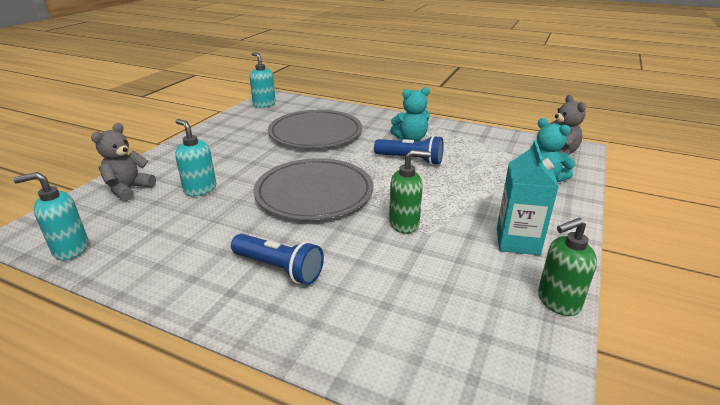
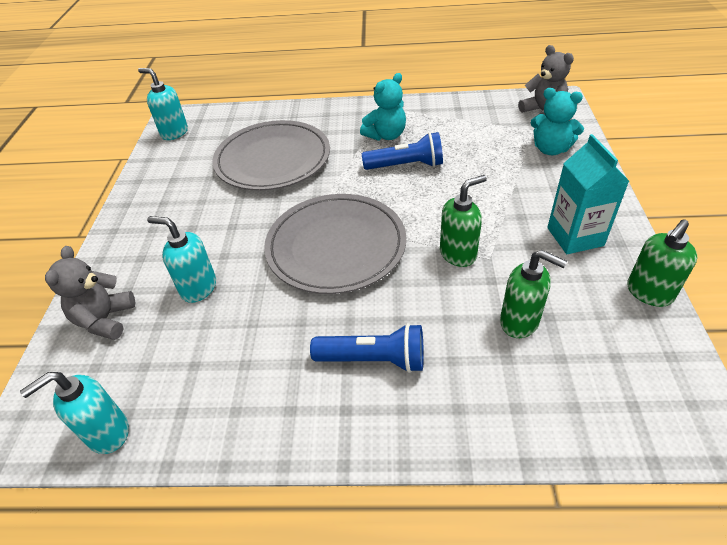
camera: 20 degrees left, 15 degrees up
(418, 283) = (520, 322): none -> green soap dispenser

